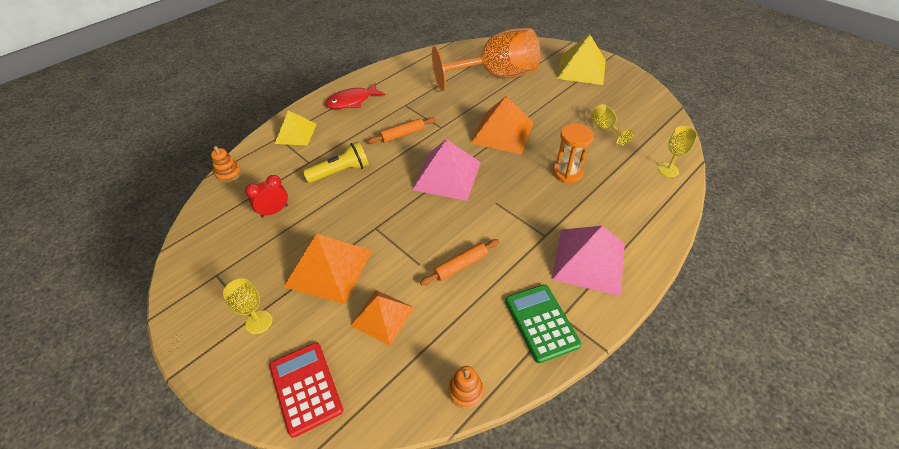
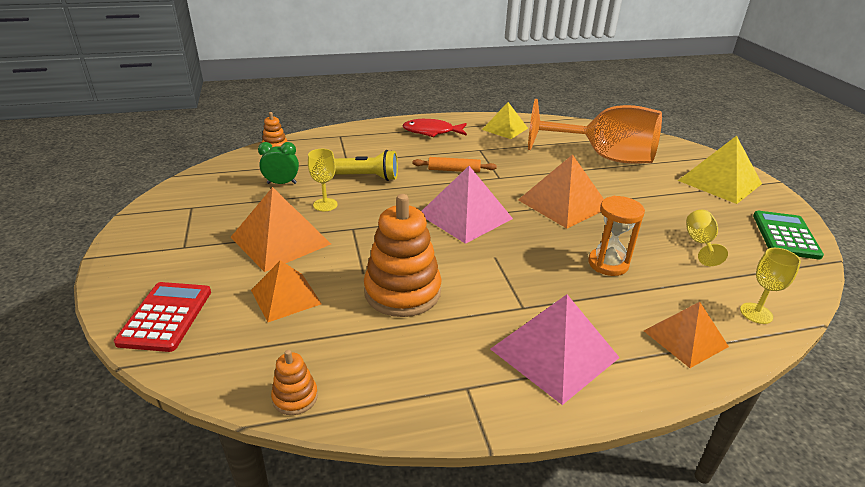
camera: 30 degrees right, 15 degrees down
(259, 322) = (185, 253): yellow goblet -> yellow goblet (325, 205)
(274, 211) = (281, 183): red clock -> green clock
(296, 133) = (357, 138): yellow pyramid -> yellow pyramid (505, 129)
(460, 265) = (402, 292): orange rolling pin -> orange stacking toy
(541, 322) = (438, 381): green calculator -> green calculator (785, 235)
(647, 209) = (685, 338): none -> orange pyramid

